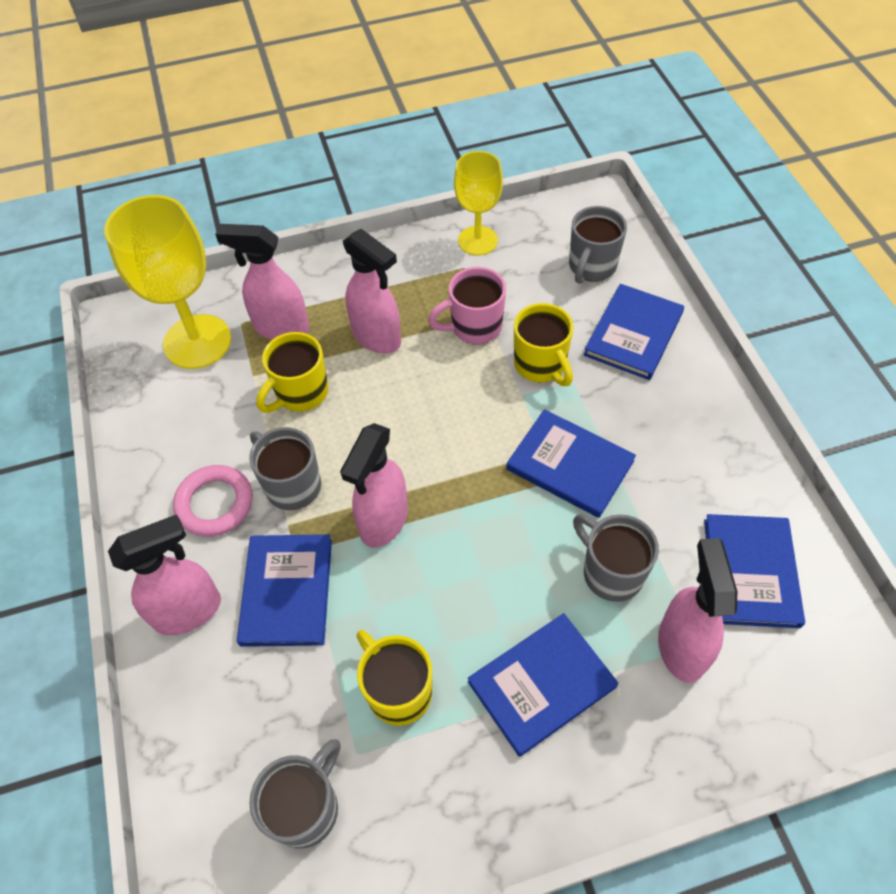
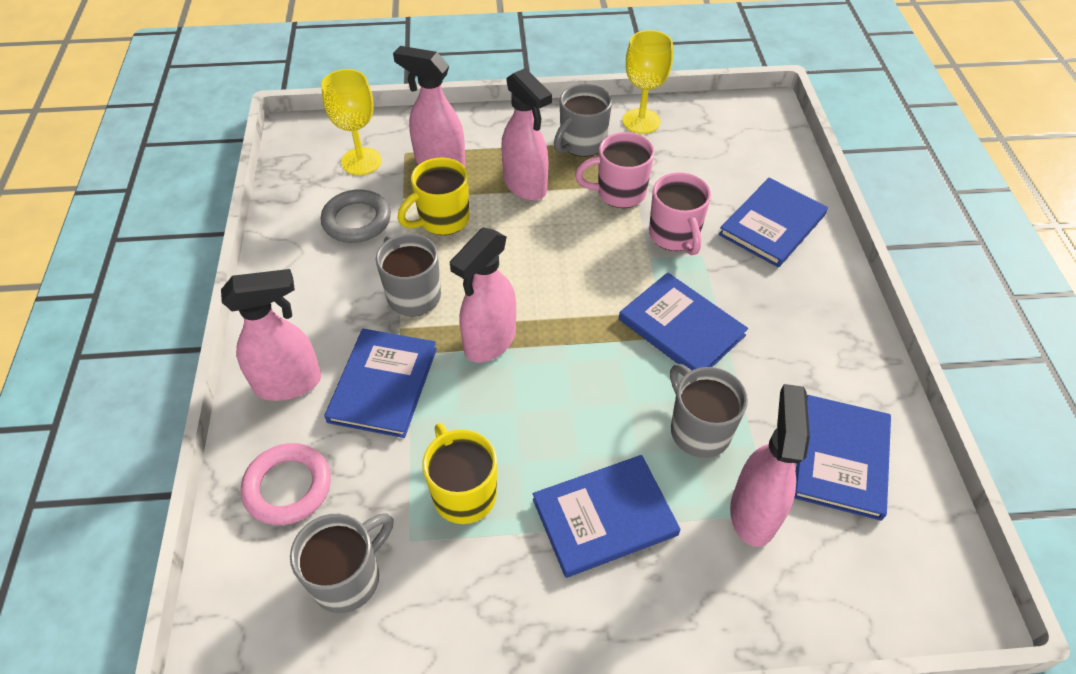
camera: 10 degrees right, 5 degrees down
(197, 342) = (361, 161): yellow goblet -> yellow goblet, size x0.63
(211, 412) = (357, 220): none -> grey ring
(215, 503) = (338, 297): pink ring -> pink ring (288, 487)
(541, 365) = (674, 236): yellow mug -> pink mug
(591, 267) = (745, 161): grey mug -> grey mug (581, 144)

